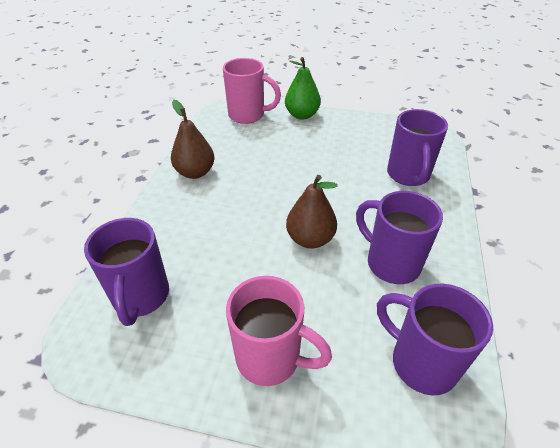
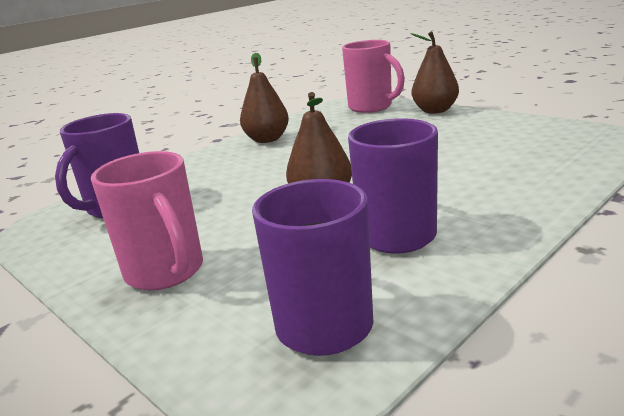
camera: 35 degrees right, 20 degrees down
(302, 115) = (435, 111): green pear -> brown pear
(408, 176) = (519, 168): purple mug -> none

